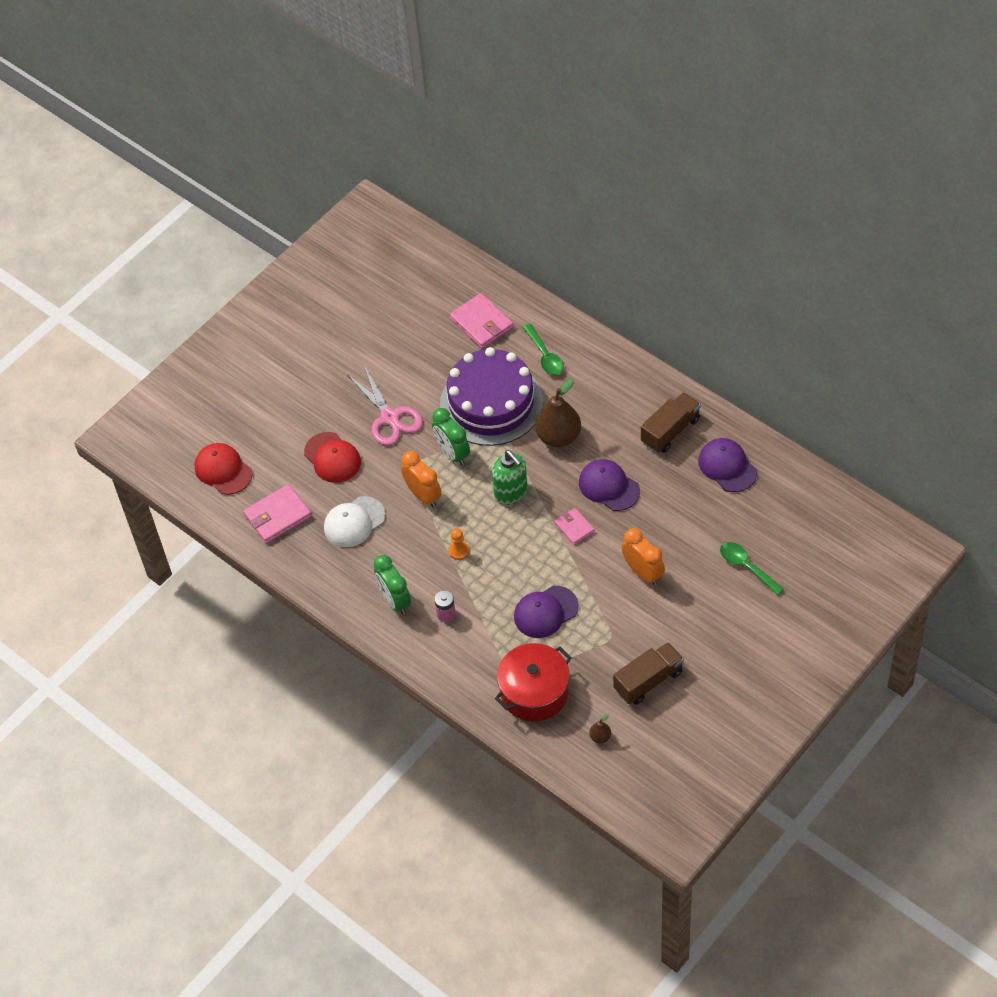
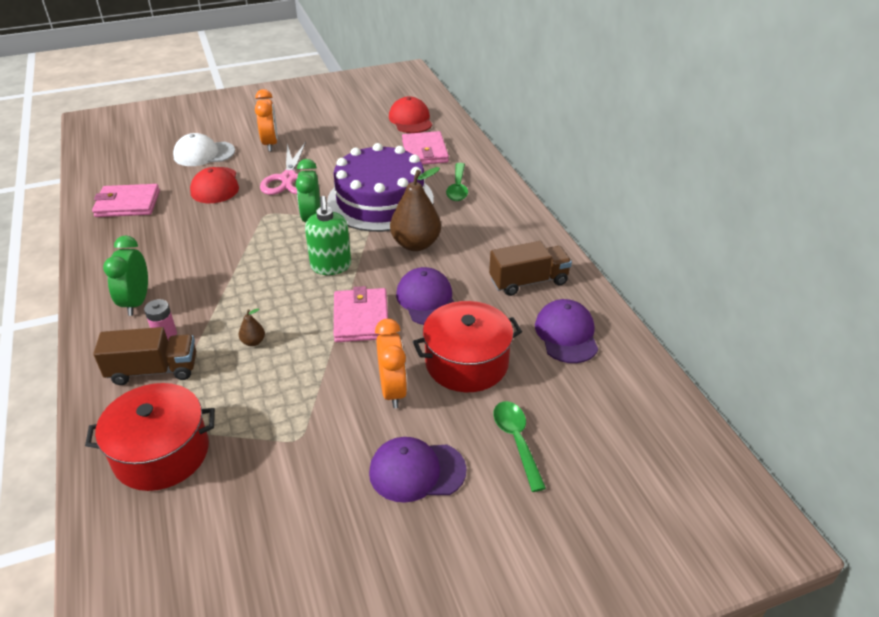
camera: 25 degrees right, 15 degrees down
(223, 470) = (129, 162): red cap -> red cap (410, 120)
(354, 522) = (177, 232): white cap -> white cap (204, 154)
(423, 495) = (254, 237): orange clock -> orange clock (270, 144)
(459, 551) = (236, 290): orange pawn -> none
(545, 612) = (257, 379): purple cap -> purple cap (416, 471)
(574, 527) = (361, 318): pink wallet -> pink wallet, size x1.68
(600, 737) = (175, 548): brown pear -> brown pear (253, 342)
(648, 681) = (293, 511): brown truck -> brown truck (153, 370)
(675, 526) = (466, 363): none -> red pot

